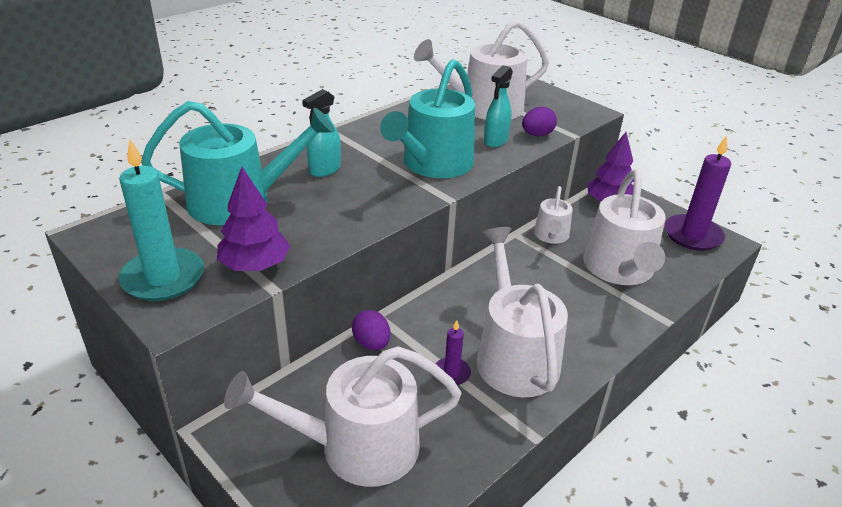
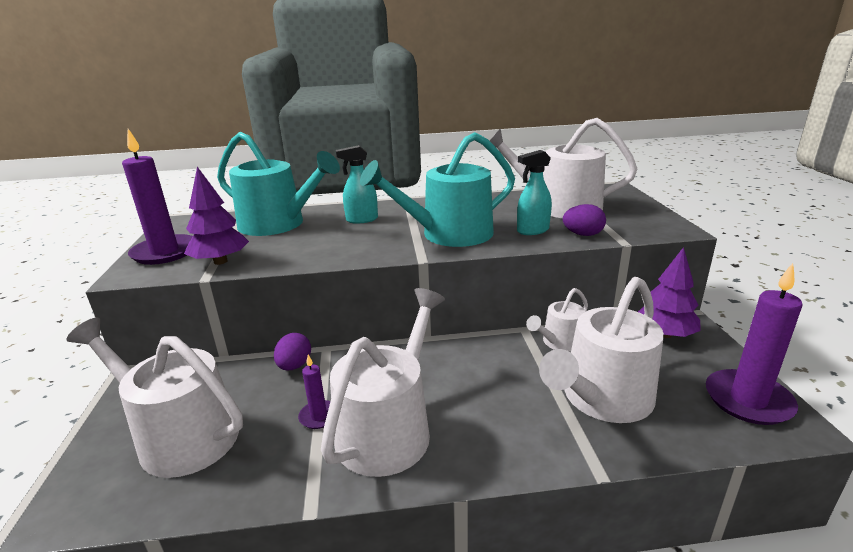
camera: 40 degrees right, 10 degrees down
(163, 278) = (165, 252): turquoise candle -> purple candle

